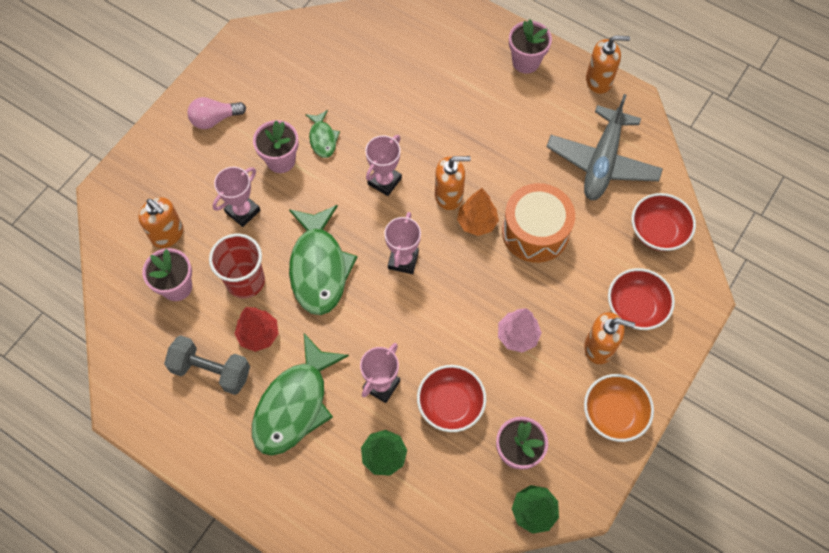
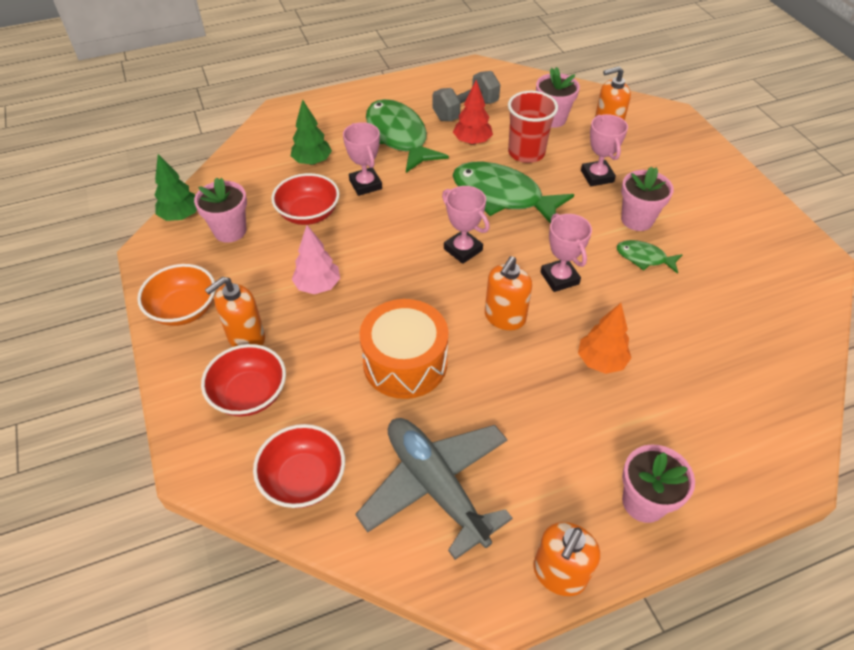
camera: 125 degrees right, 15 degrees down
(215, 119) = (716, 198): pink light bulb -> none
(477, 223) = (456, 322): orange tree -> orange tree (601, 361)

